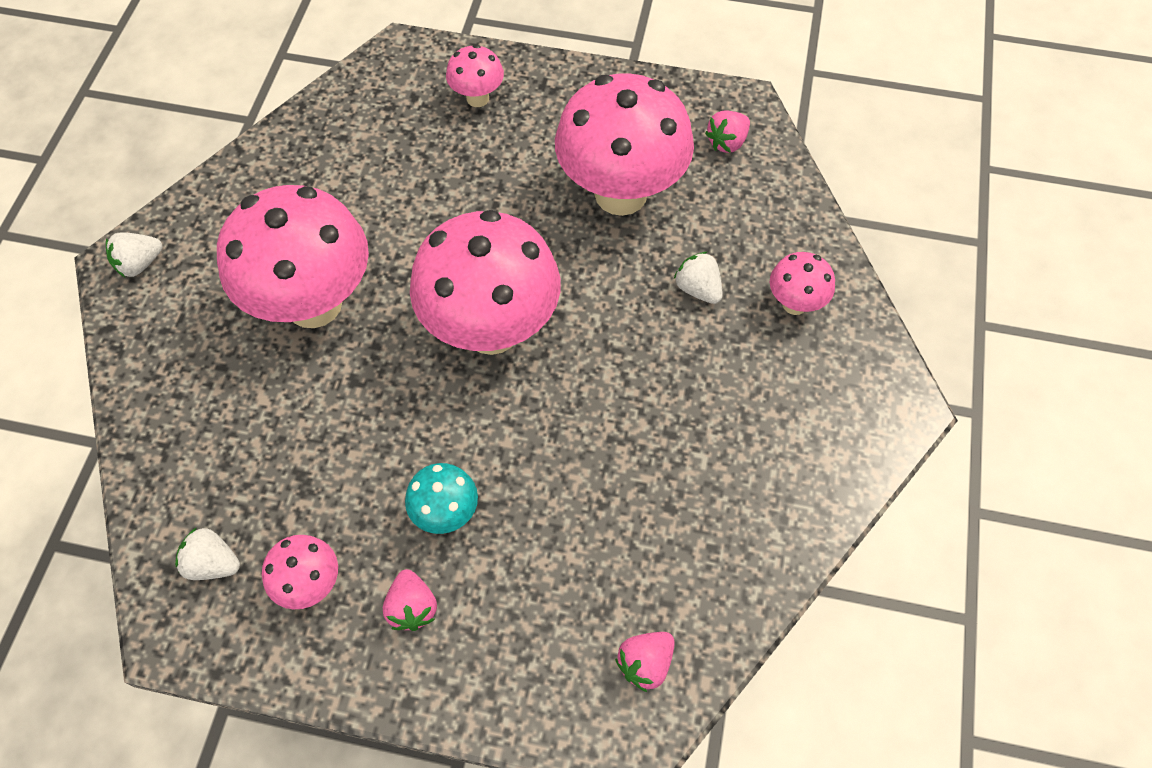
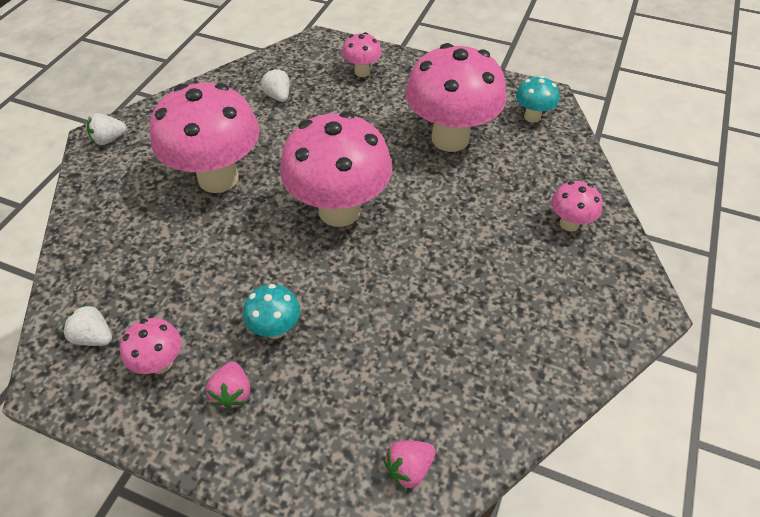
camera: 10 degrees right, 10 degrees down
(698, 289) = (496, 204): white strawberry -> white strawberry (278, 96)
(727, 142) = (532, 116): pink strawberry -> turquoise mushroom

